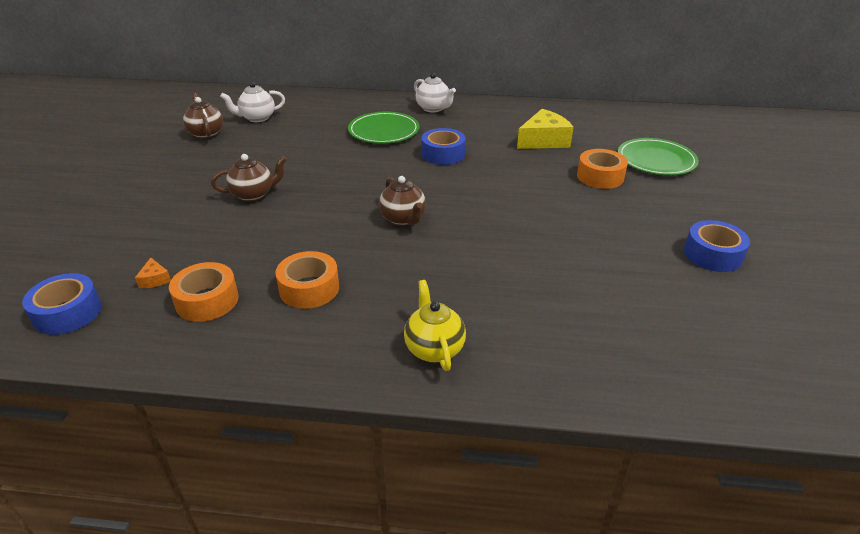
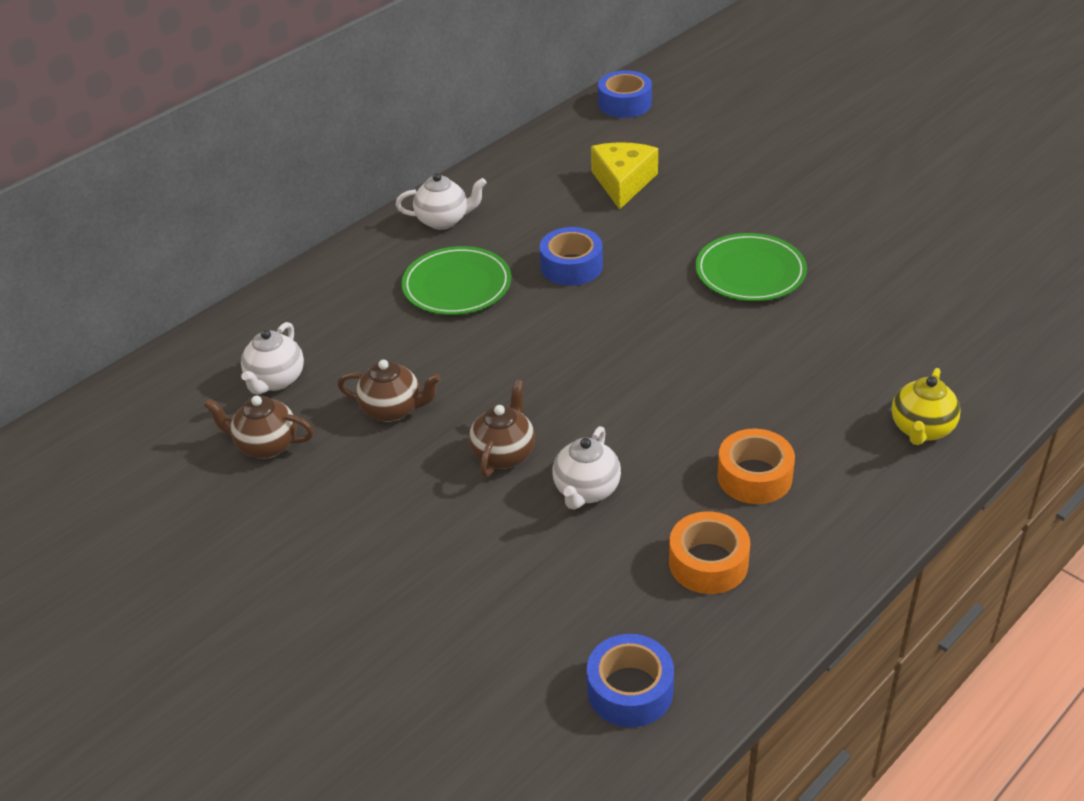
camera: 50 degrees left, 5 degrees up
(154, 279) = (625, 596): orange cheese -> none
(243, 231) = (586, 491): none -> white teapot
(403, 219) = (684, 356): brown teapot -> brown teapot (392, 410)
(434, 348) = (921, 429): yellow teapot -> yellow teapot turned 90 degrees counterclockwise
(600, 176) = (738, 187): orange tape -> none
(656, 160) = (744, 137): green plate -> green plate (750, 272)
(712, 254) = (927, 201): blue tape -> blue tape (624, 103)

